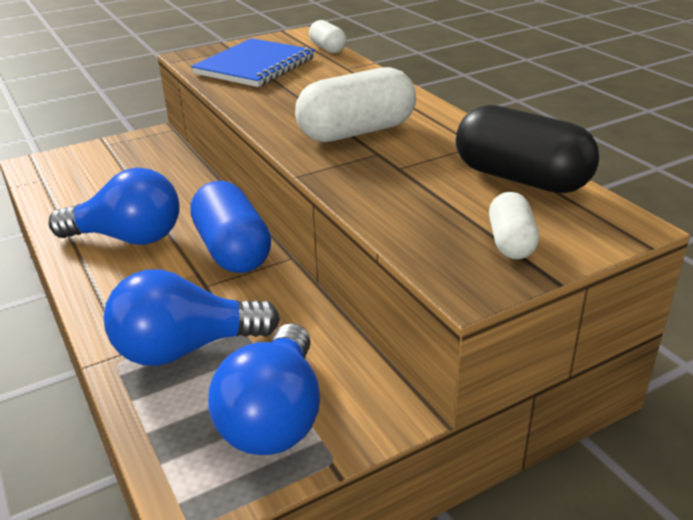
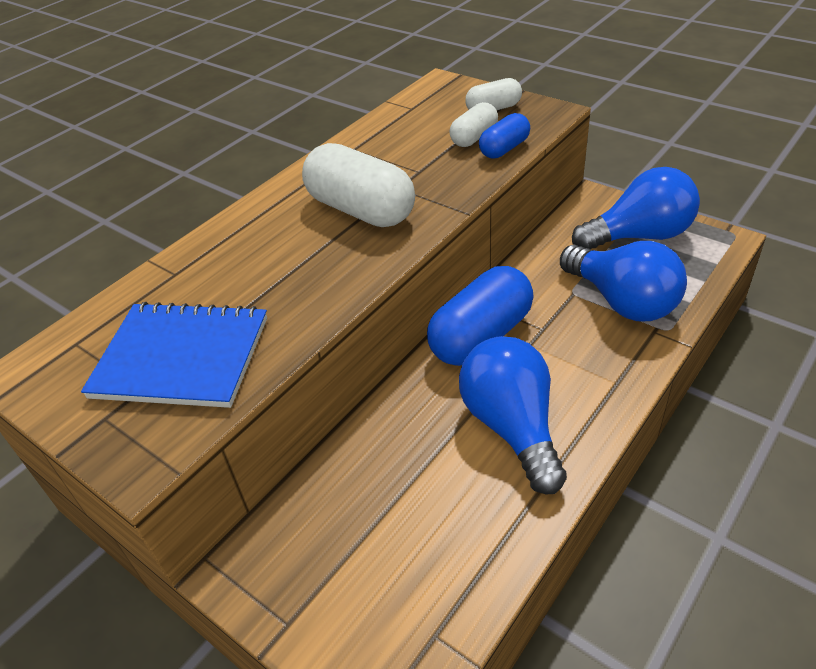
camera: 110 degrees left, 10 degrees up
(328, 48) = (95, 315): white capsule -> white capsule (474, 137)
(397, 223) = (504, 149): none -> blue capsule
(521, 178) = (403, 121): black capsule -> none

